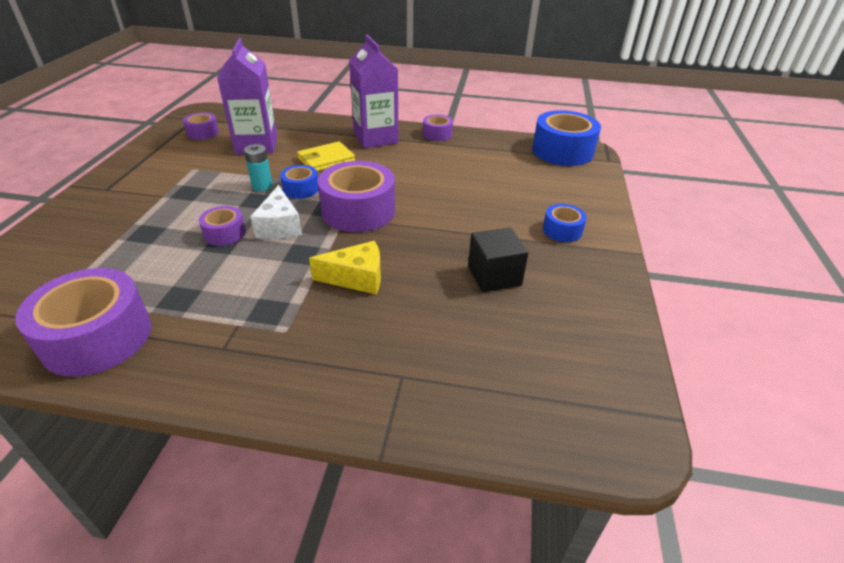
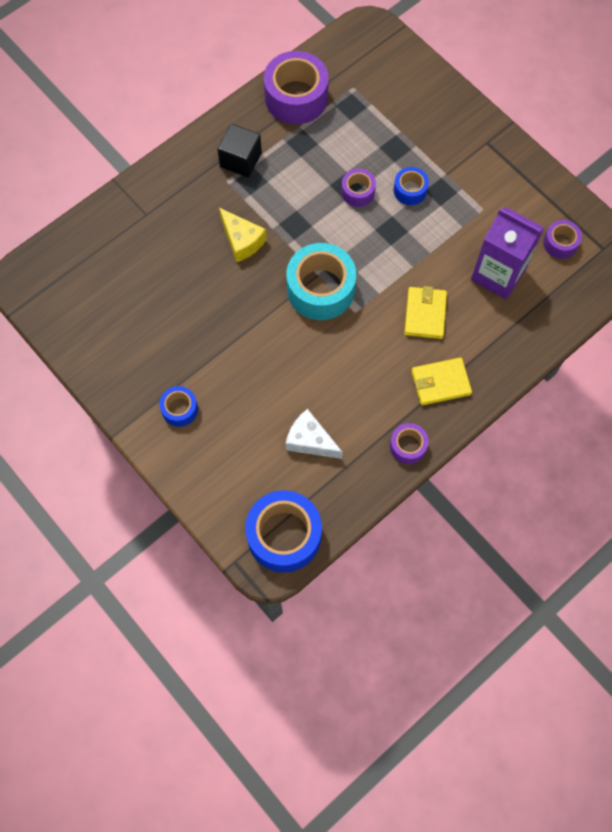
camera: 130 degrees right, 30 degrees up
(262, 186) = (412, 244): turquoise battery -> none
(279, 226) = (340, 228): white cheese -> white cheese (310, 440)
(301, 189) = (386, 268): blue tape -> blue tape (410, 190)
(356, 278) = (242, 241): yellow cheese -> yellow cheese turned 75 degrees counterclockwise
(358, 211) = (320, 289): purple tape -> turquoise tape
(375, 138) = (440, 383): purple carton -> yellow wallet
(494, 276) = (175, 320): black cube -> black cube (240, 160)

